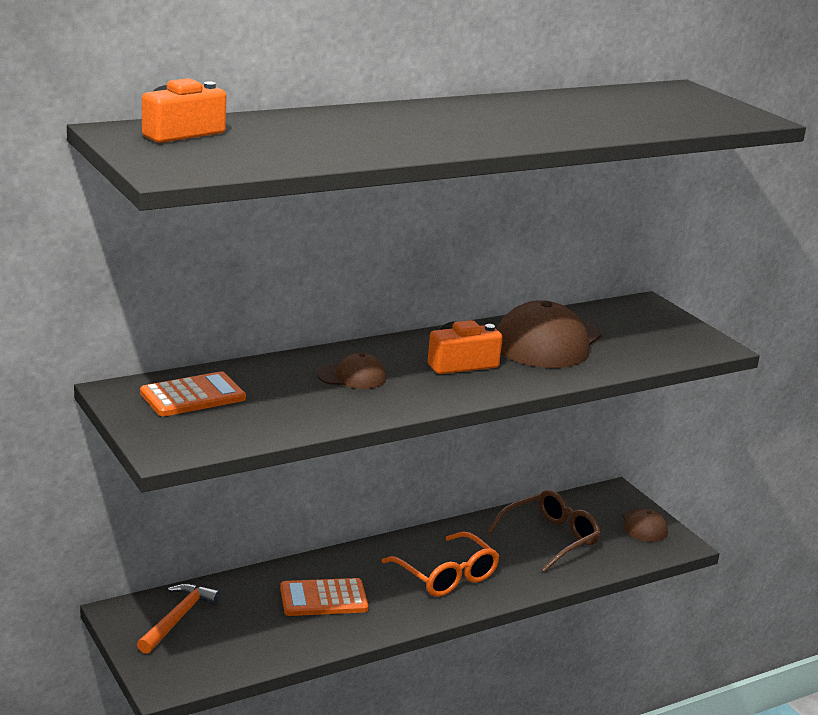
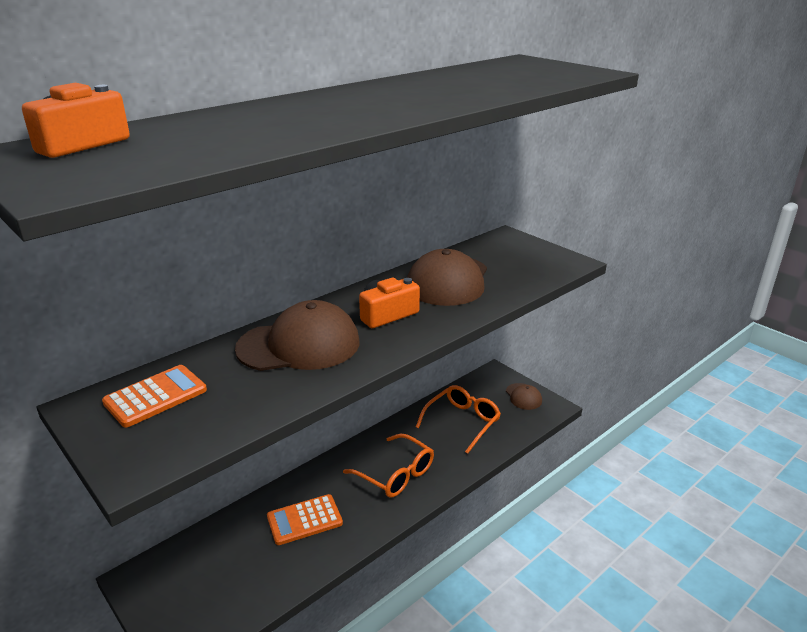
camera: 10 degrees left, 5 degrees up
(178, 618) = (184, 572): orange hammer -> none
(352, 376) = (299, 345): brown cap -> brown cap, size x2.01
(550, 538) = (462, 422): brown glasses -> orange glasses

